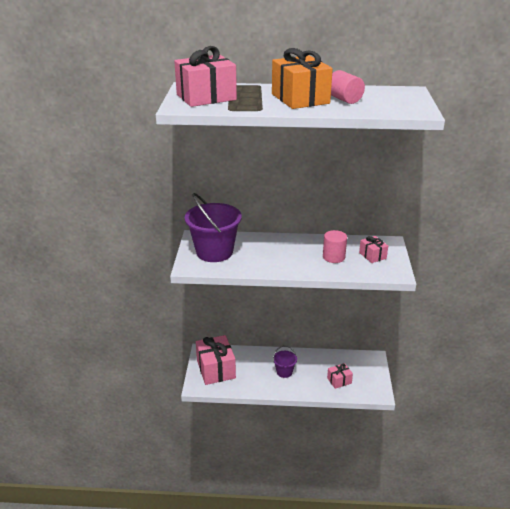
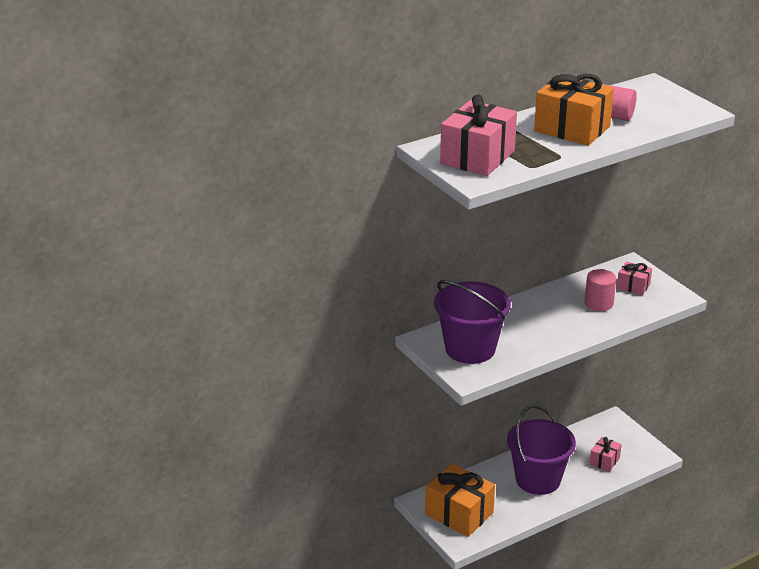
camera: 35 degrees left, 0 degrees up
(216, 369) = (459, 514): pink gift -> orange gift
(284, 372) = (538, 479): purple bucket -> purple bucket, size x2.03

